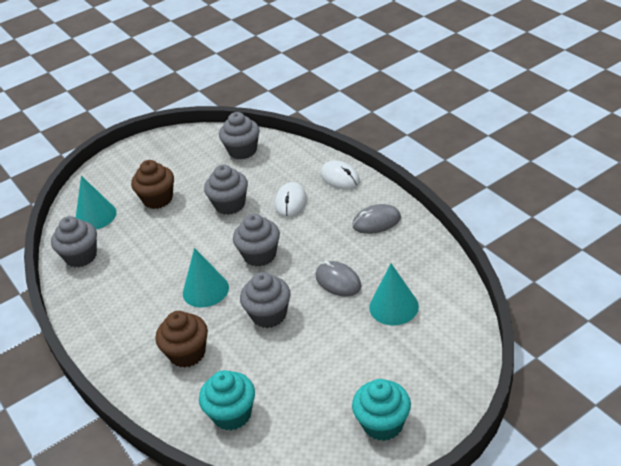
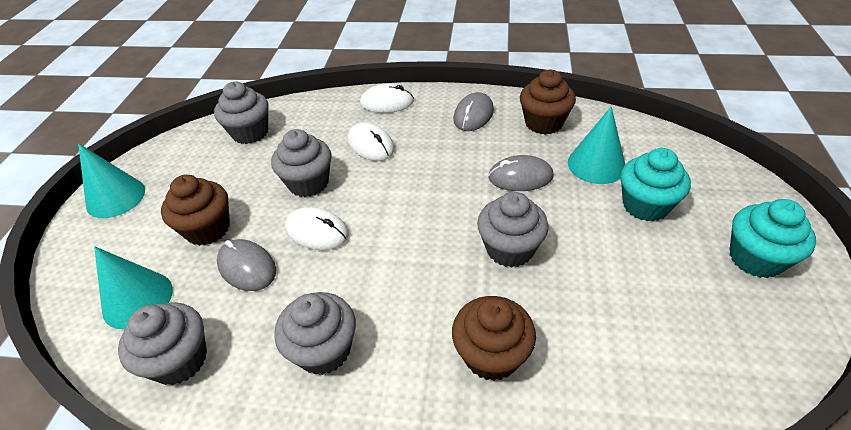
camera: 50 degrees left, 5 degrees up
(150, 232) = (247, 267): none -> grey mouse
(199, 236) = (317, 231): none -> white mouse
(205, 290) = (407, 276): turquoise cone -> turquoise cone (116, 197)
(232, 414) = (639, 374): turquoise cupcake -> turquoise cupcake (645, 205)
(260, 255) = (413, 205): grey cupcake -> grey cupcake (324, 350)
(409, 257) = (543, 123): none -> brown cupcake

